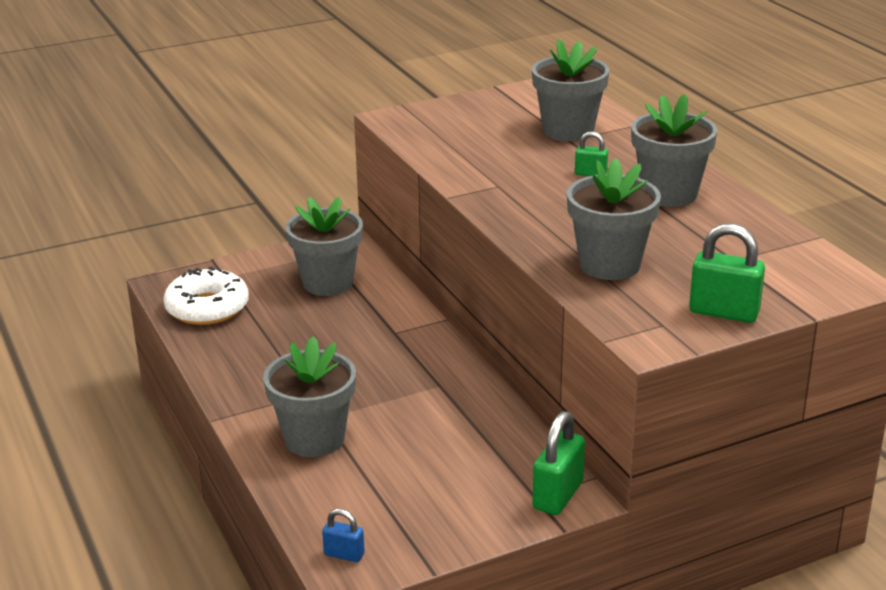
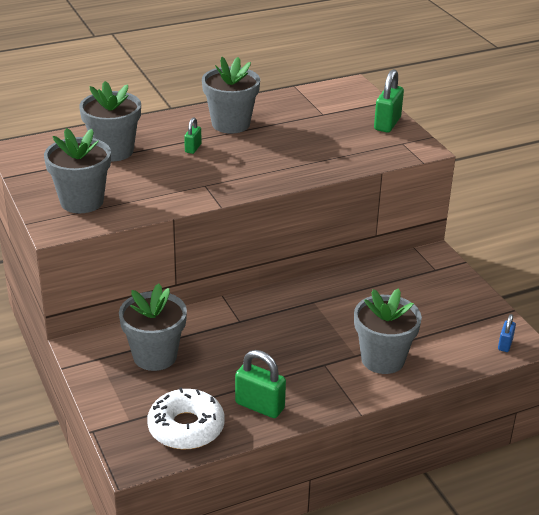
camera: 90 degrees left, 5 degrees up
(558, 495) = (434, 261): green padlock -> green padlock (259, 406)
(609, 265) = (330, 152): grey flower pot -> grey flower pot (82, 201)

